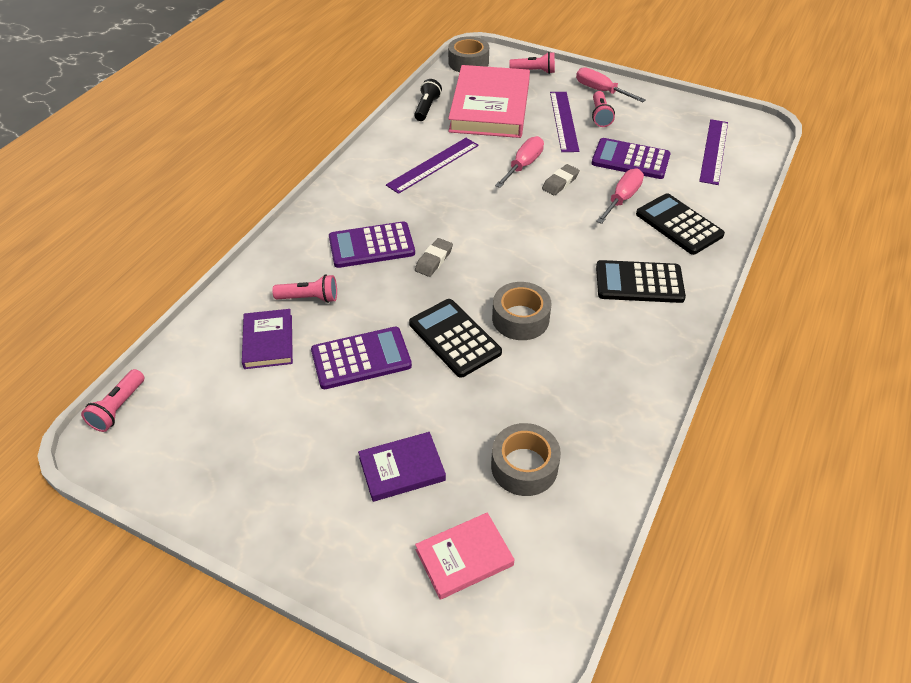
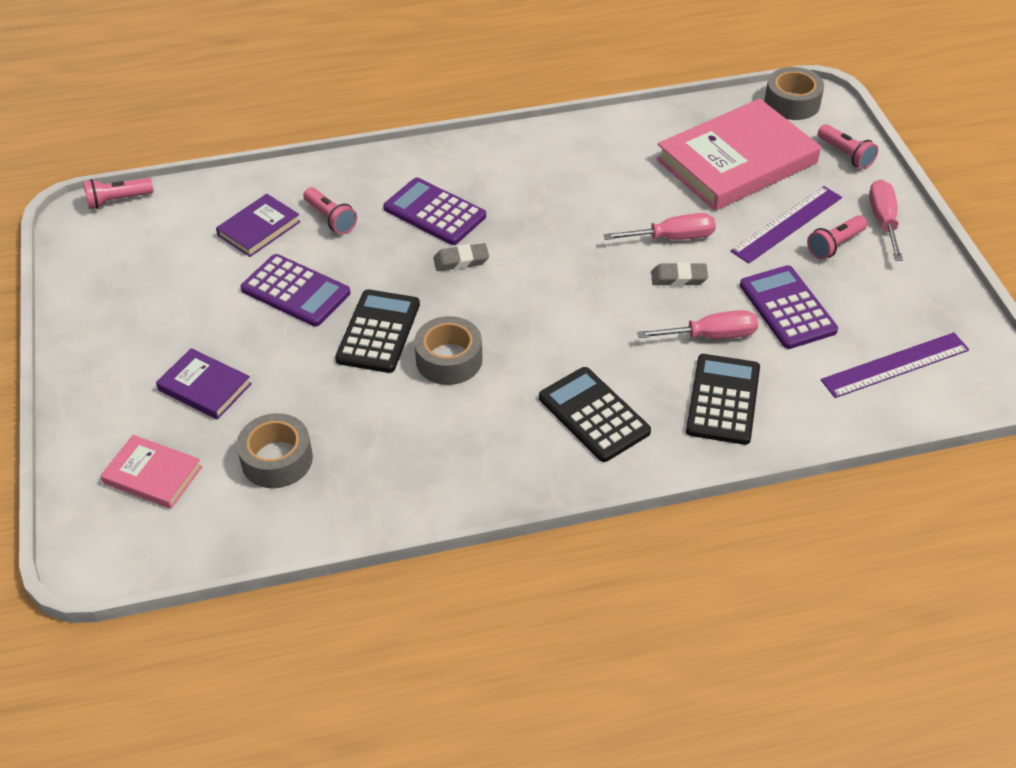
camera: 50 degrees right, 0 degrees up
(427, 108) = (675, 123): black flashlight -> none
(433, 165) = (593, 180): purple ruler -> none

